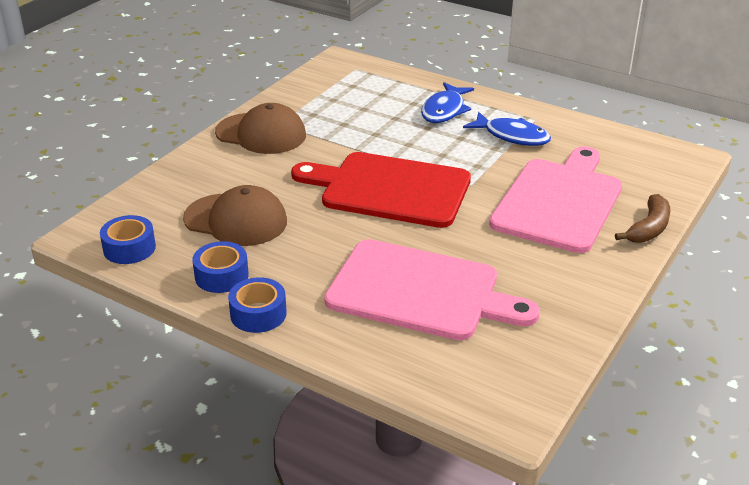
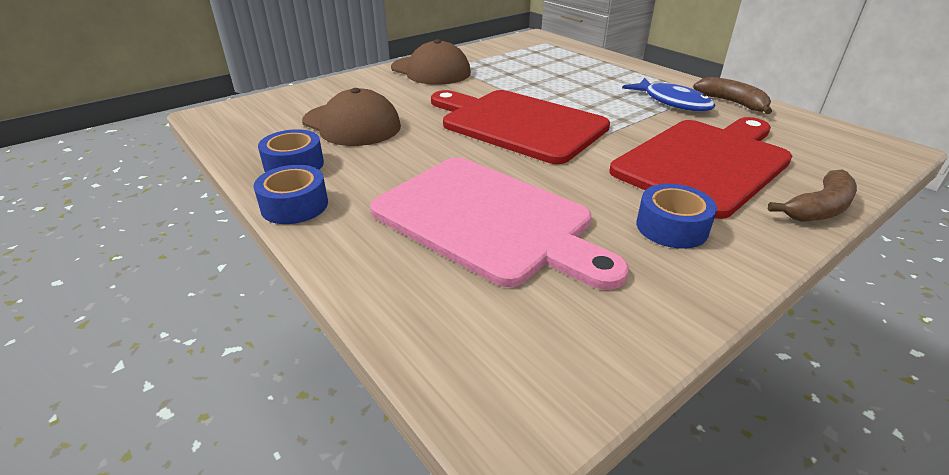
camera: 20 degrees right, 0 degrees up
(129, 248) = (238, 129): blue tape -> blue tape (671, 227)
(444, 110) = (612, 76): blue fish -> none
(559, 202) = (704, 163): pink cutting board -> red cutting board
(562, 127) = (732, 103): none -> brown banana

